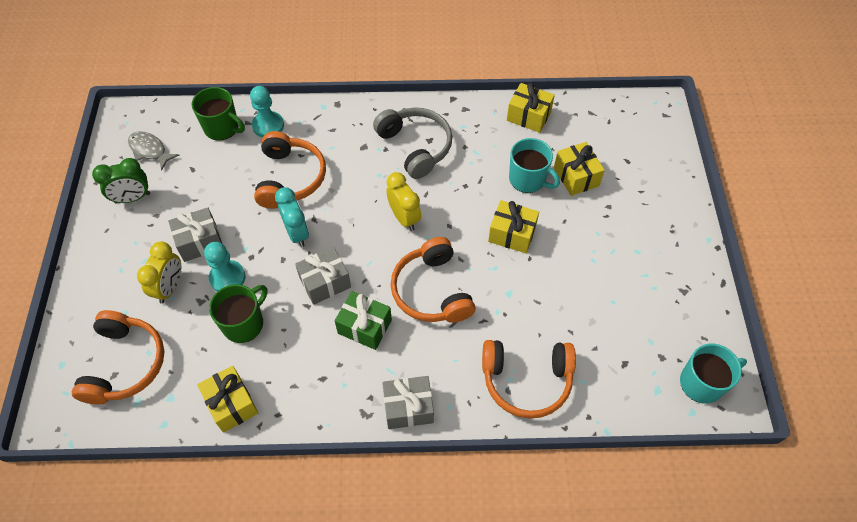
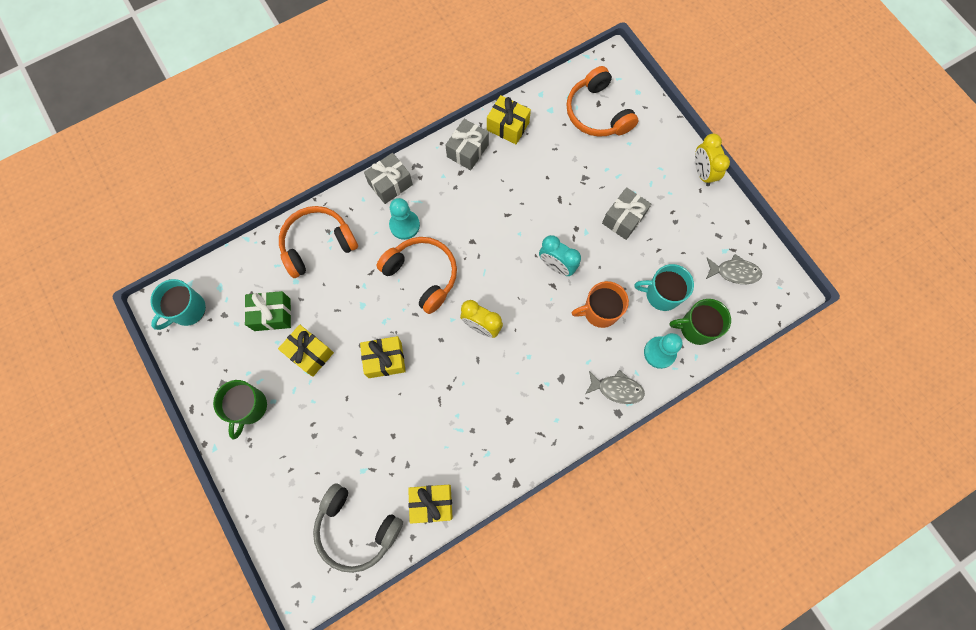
camera: 150 degrees right, 15 degrees up
(132, 198) = (706, 224): green clock -> none
(170, 287) = (614, 175): yellow clock -> yellow clock (702, 172)
(227, 277) = (580, 204): turquoise pawn -> turquoise pawn (404, 225)
(244, 323) = (541, 179): green mug -> green mug (249, 407)
(290, 178) = (600, 311): orange headphones -> orange mug
(324, 119) = (617, 389): none -> grey fish
(325, 282) = (506, 238): grey gift -> grey gift (467, 151)
(364, 327) = (455, 222): green gift -> green gift (272, 315)
(415, 147) = (516, 404): grey headphones -> grey headphones (356, 528)
(528, 179) = (397, 425): turquoise mug -> turquoise mug (662, 294)
(576, 177) = (355, 453): yellow gift -> yellow gift (310, 353)

